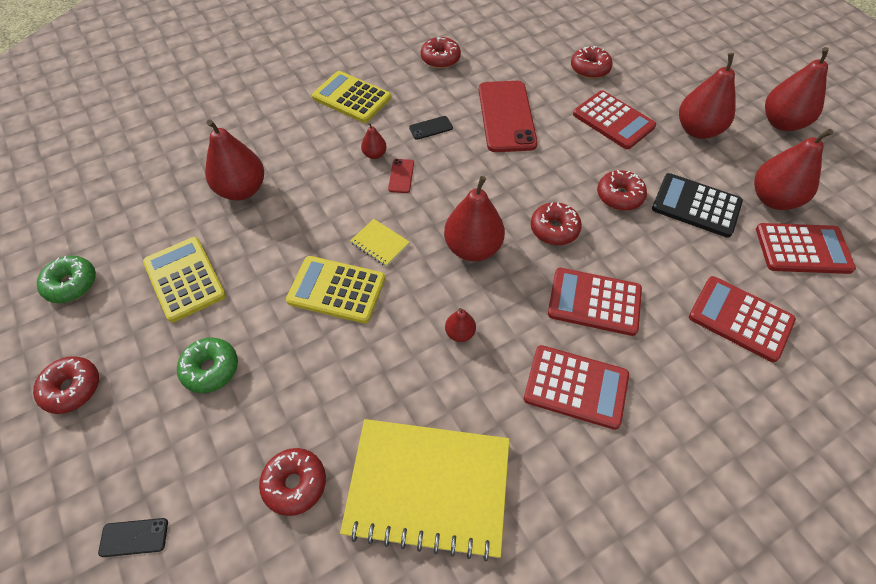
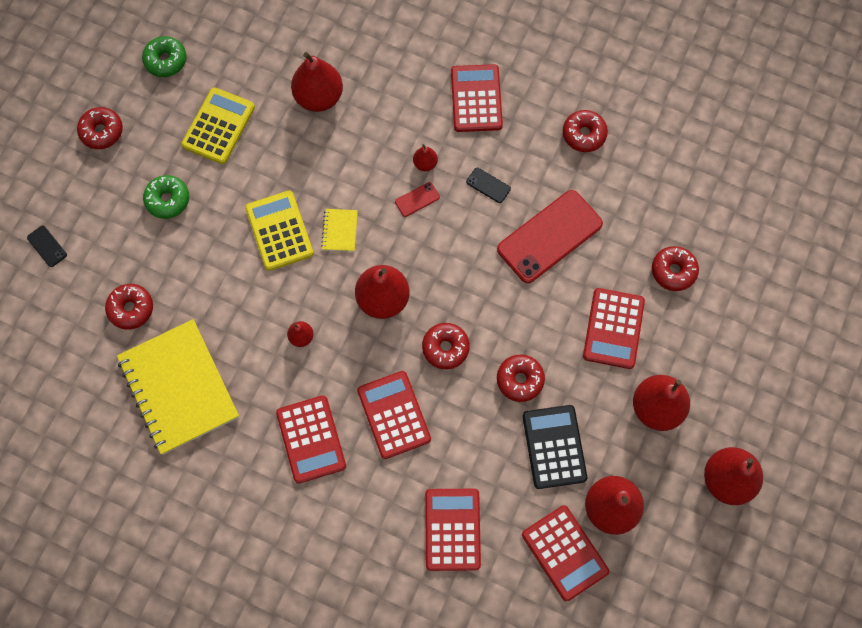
camera: 55 degrees right, 15 degrees up
(351, 98) = (476, 99): yellow calculator -> red calculator

